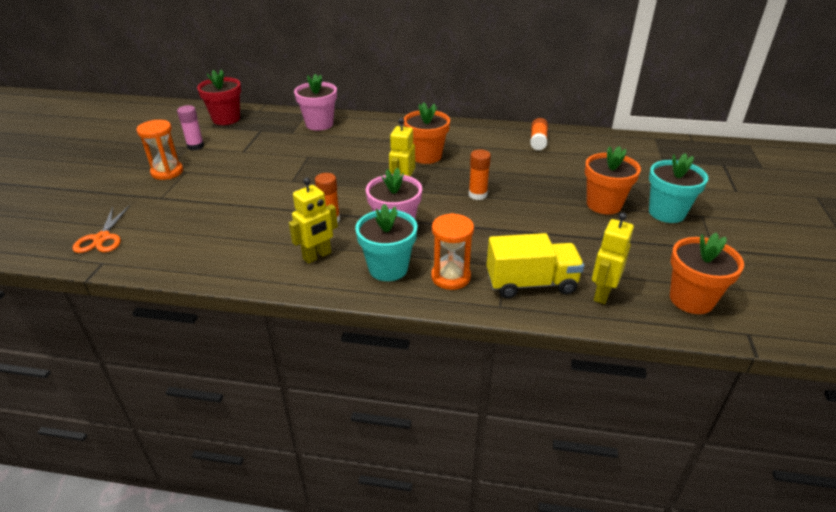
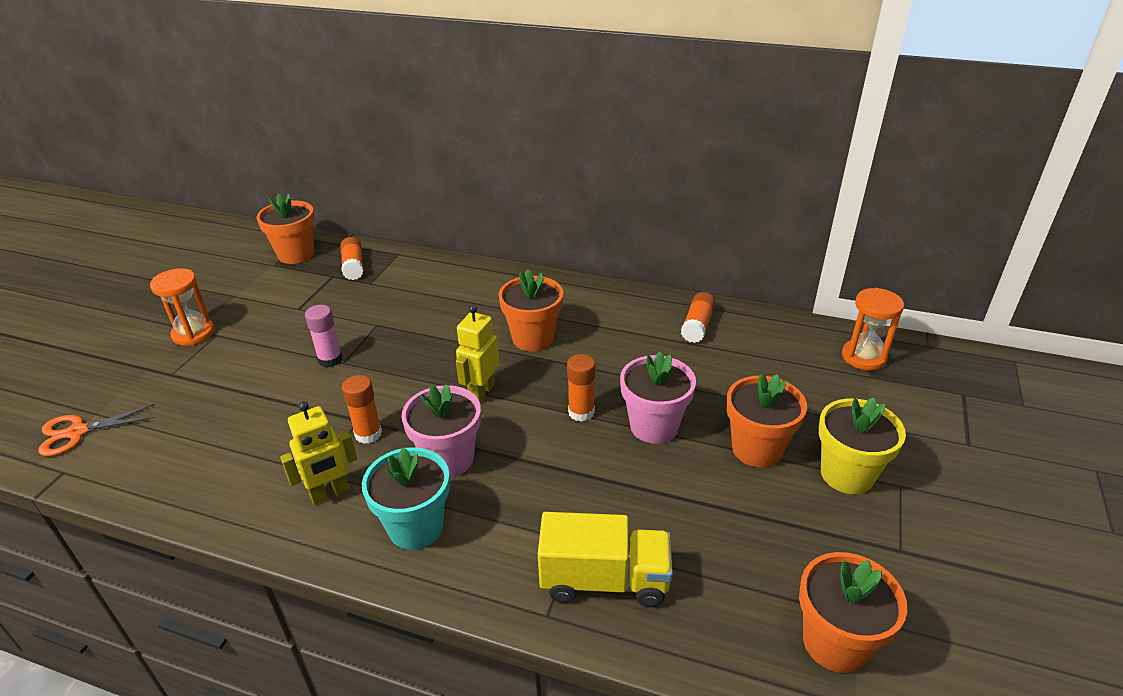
camera: 10 degrees right, 0 degrees up
(102, 238) = (77, 432): orange scissors -> orange scissors turned 60 degrees clockwise
(195, 146) = (243, 295): pink glue stick -> pink glue stick (330, 359)
(226, 119) = (296, 254): red flower pot -> orange flower pot
(274, 123) = (353, 266): none -> orange glue stick
(319, 124) = (410, 272): pink flower pot -> pink flower pot (654, 426)
(450, 277) = (495, 553): orange hourglass -> orange hourglass (863, 357)
(602, 293) = (702, 613): yellow robot -> none
(666, 213) = (847, 474): turquoise flower pot -> yellow flower pot

